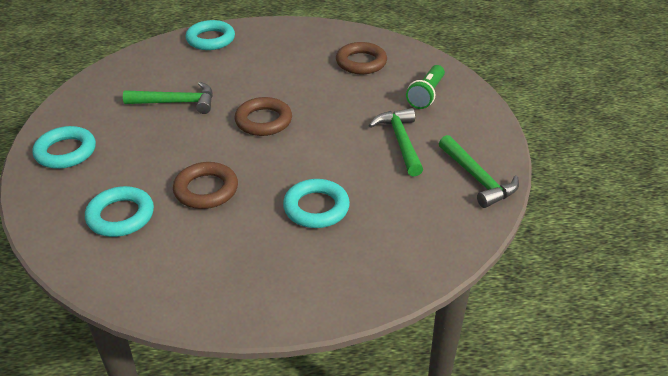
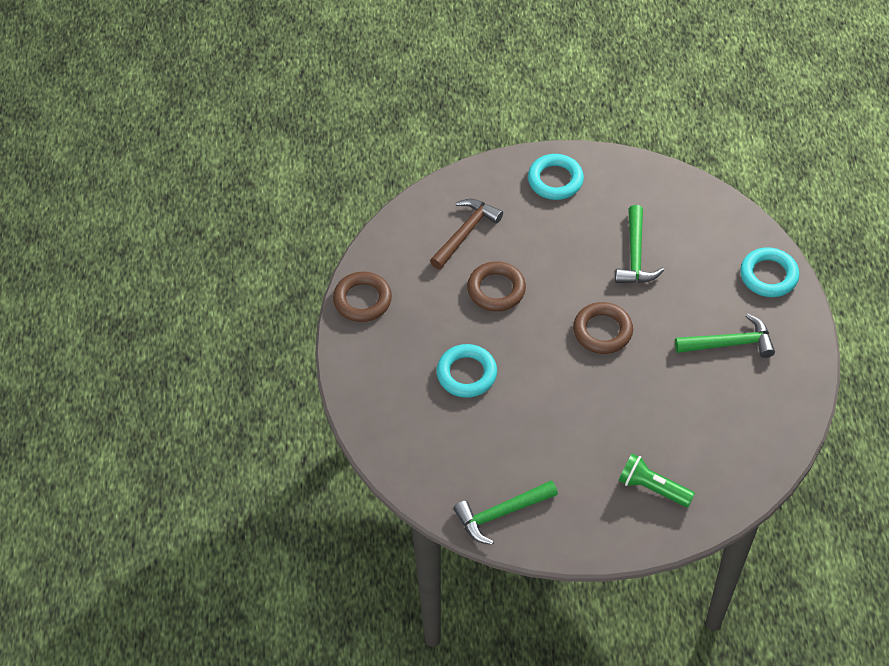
camera: 95 degrees right, 15 degrees up
(121, 216) = (465, 232): turquoise ring -> brown hammer
(361, 62) = (722, 427): brown ring -> brown ring (362, 300)
(400, 141) = (565, 452): green hammer -> green hammer (730, 343)

